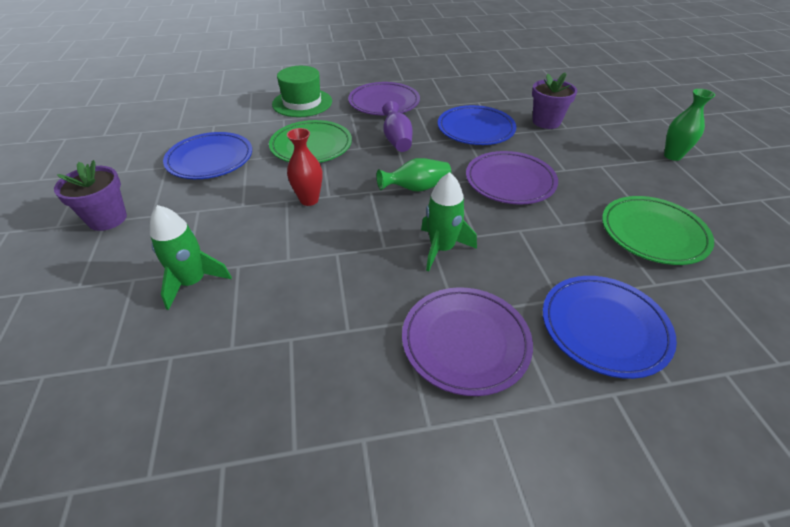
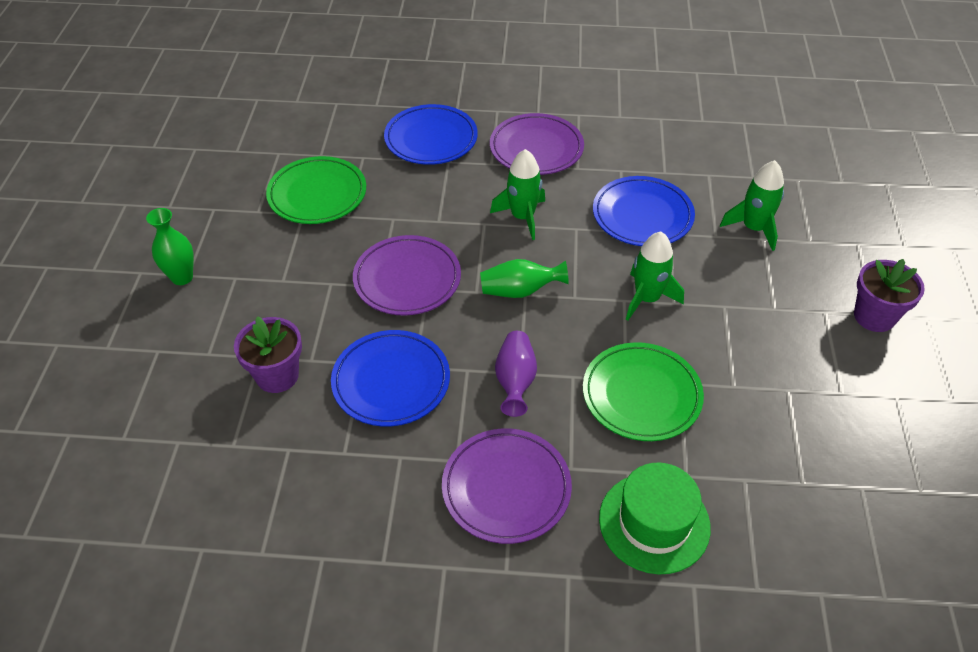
camera: 165 degrees left, 5 degrees up
(210, 159) = (784, 395): blue plate -> blue plate (642, 215)
(309, 200) = (647, 299): red vase -> green rocket

